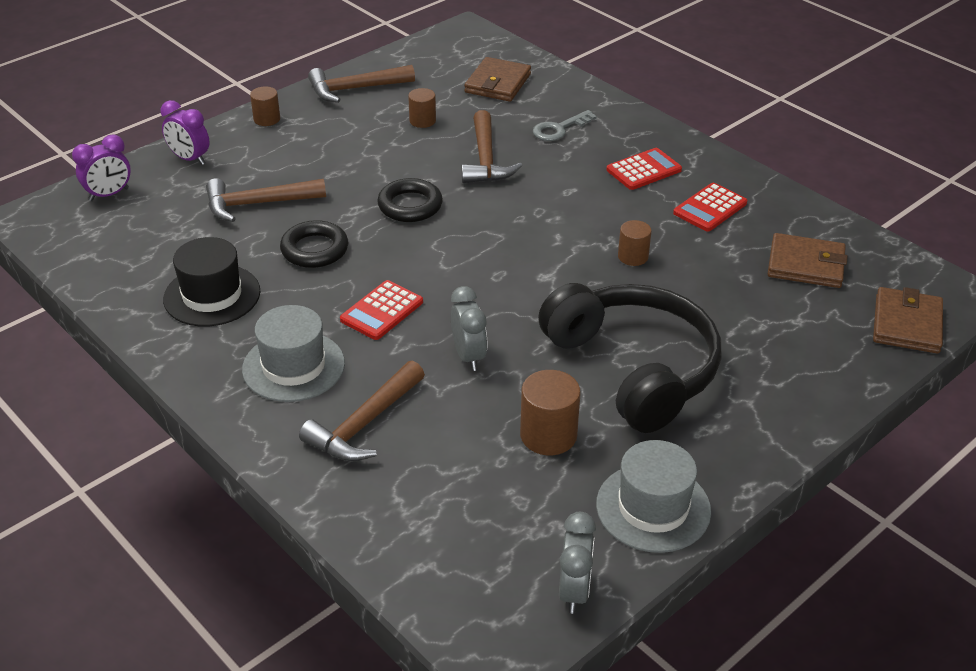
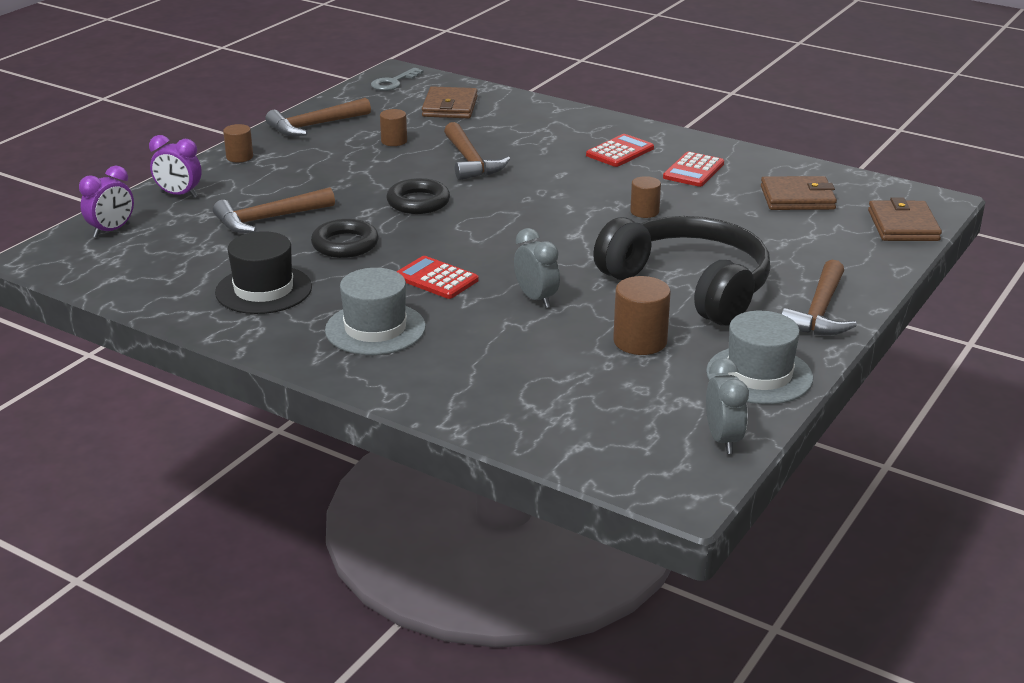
camera: 15 degrees left, 10 degrees down
(364, 424) = (467, 359): brown hammer -> brown hammer (819, 312)
(382, 311) = (436, 279): red calculator -> red calculator turned 105 degrees clockwise
(559, 129) = (526, 132): grey key -> grey key (393, 82)

